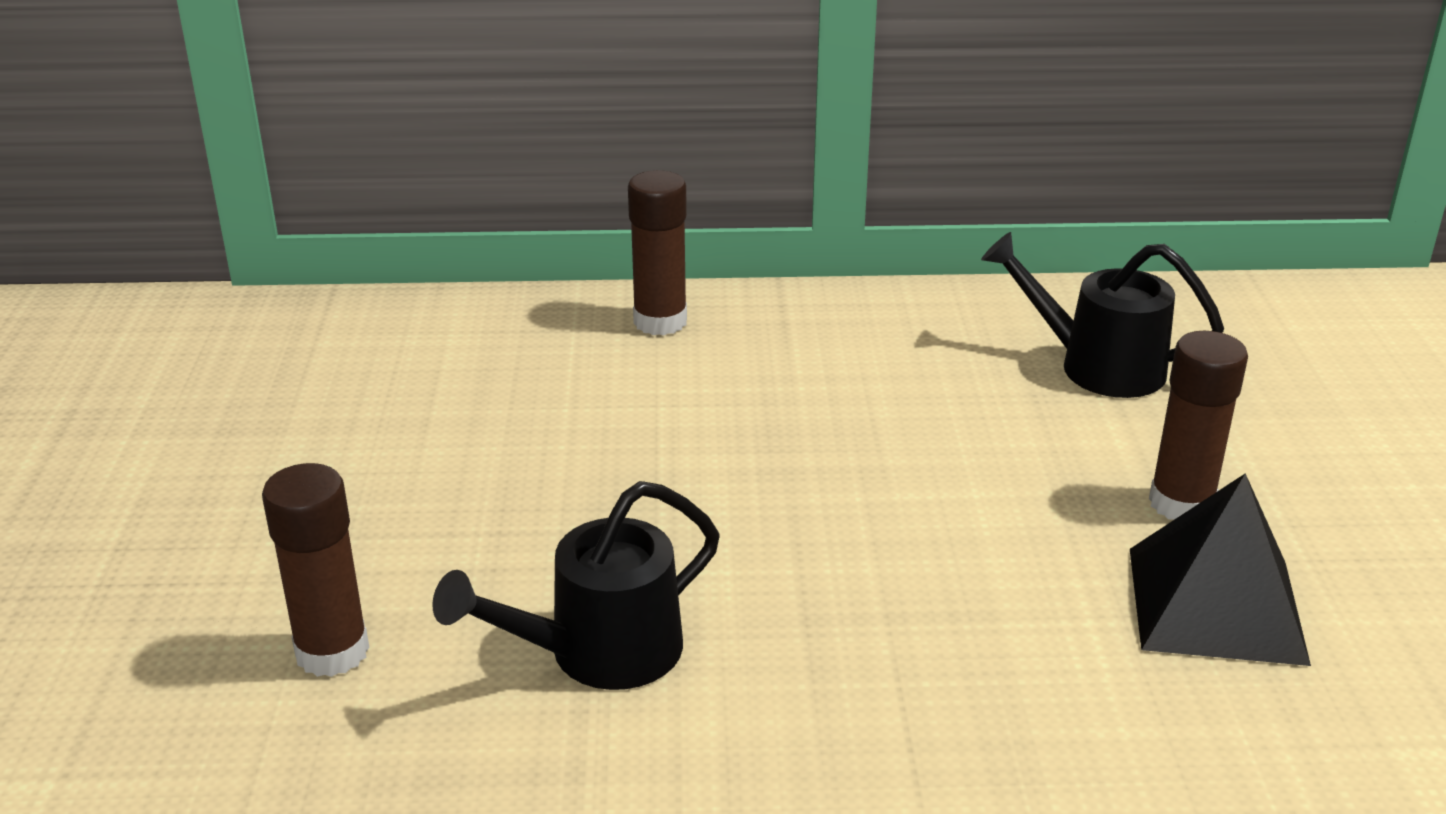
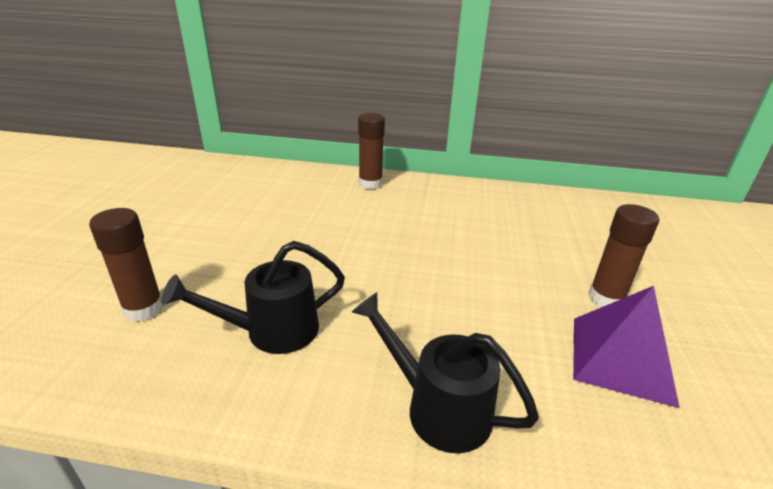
camera: 10 degrees right, 0 degrees up
(1096, 366) = (569, 226): black watering can -> black watering can (437, 407)
(1216, 604) = (621, 359): black pyramid -> purple pyramid

